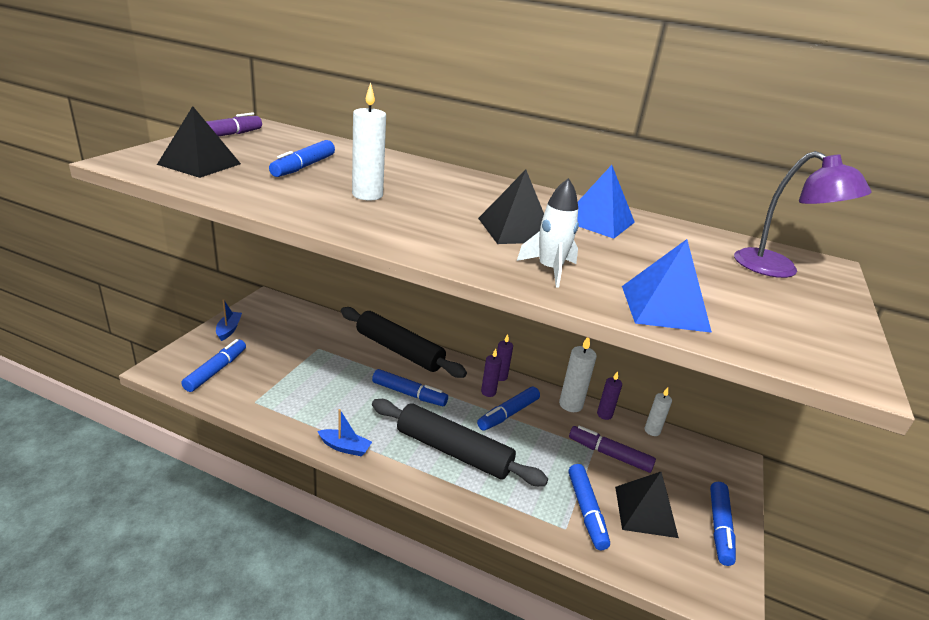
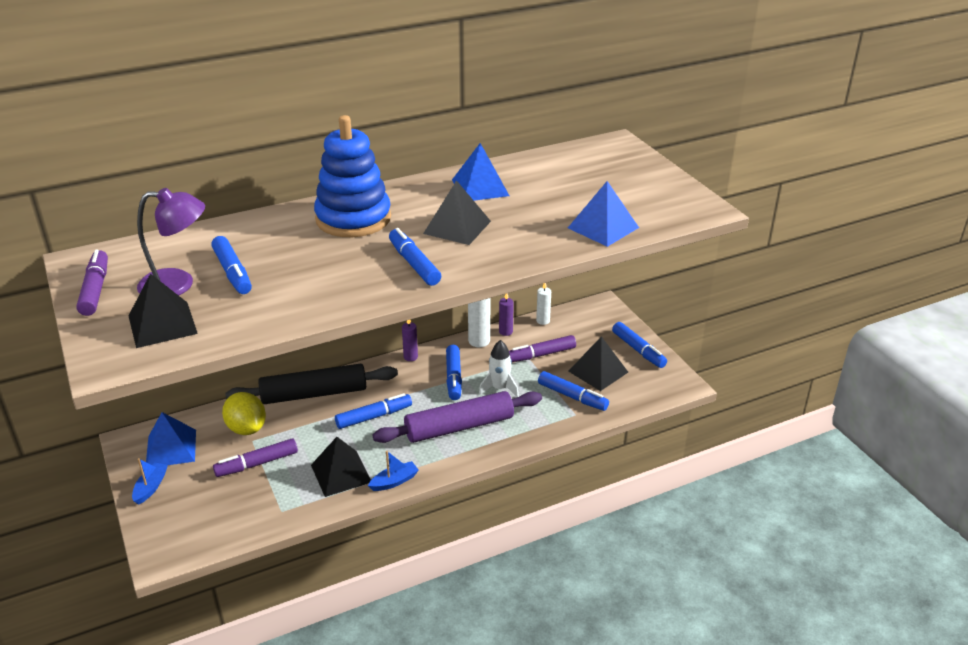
camera: 45 degrees left, 5 degrees up
(216, 370) = (208, 519): blue marker -> blue marker (414, 264)
(229, 330) = (151, 487): blue boat -> blue boat turned 60 degrees clockwise
(275, 318) = (171, 448): none -> blue pyramid
(296, 363) = (257, 464): none -> purple marker
(326, 411) = (341, 473): none -> black pyramid
(328, 339) = (246, 428): none -> yellow lemon
(367, 195) = (329, 264): white candle -> none
(450, 186) = (353, 218): none -> blue stacking toy
(453, 451) = (459, 427): black rolling pin -> purple rolling pin
(488, 392) = (420, 373): purple candle -> none
(549, 270) = (523, 243): white rocket -> white rocket (499, 388)
(778, 269) = (605, 162): purple lamp -> purple lamp (178, 284)

